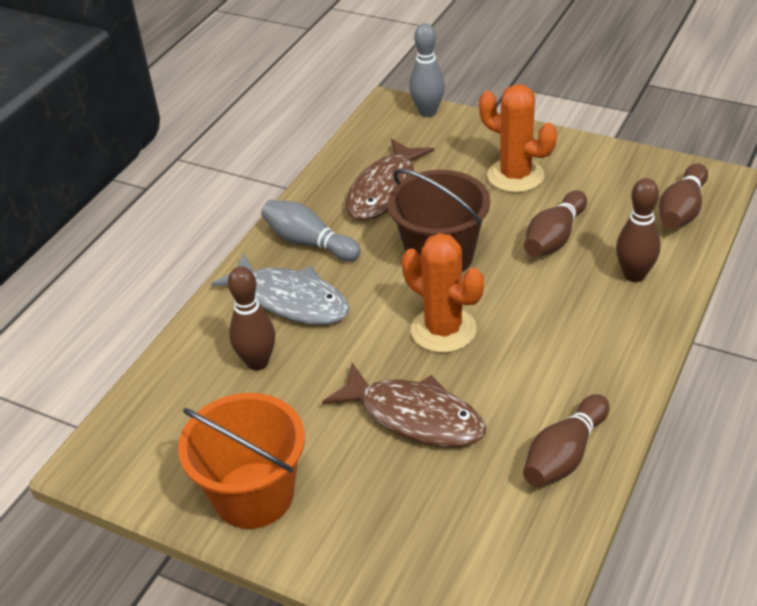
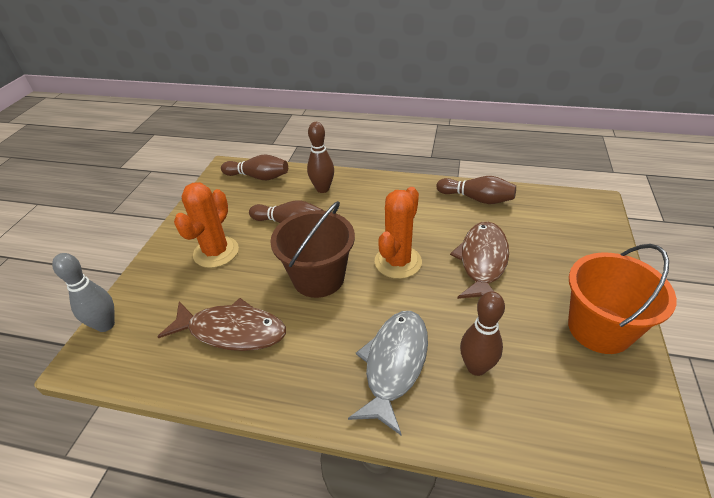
camera: 105 degrees left, 0 degrees up
(309, 242) = (313, 372): grey bowling pin -> none

